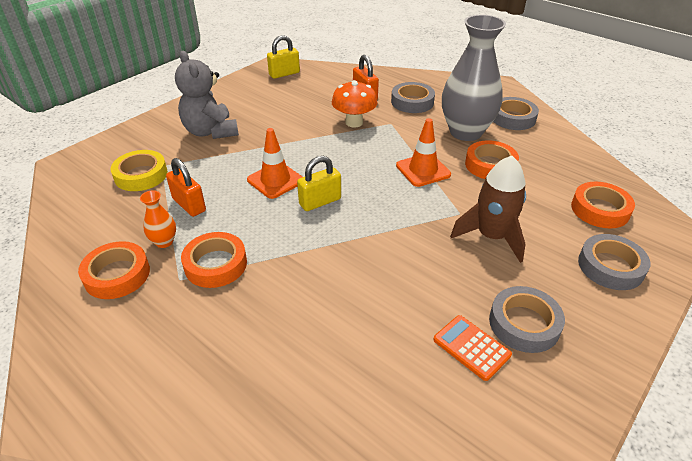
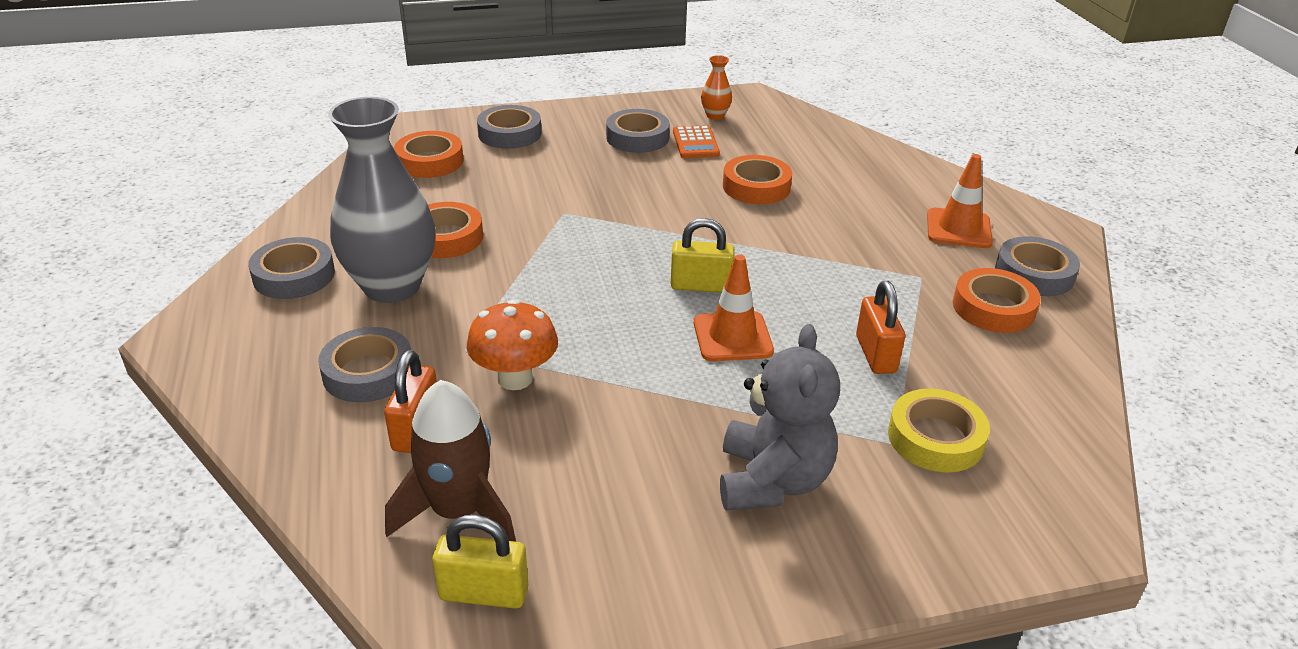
camera: 145 degrees left, 5 degrees down
(83, 329) = (1034, 274): none -> grey tape
(164, 242) = (926, 320): orange vase -> orange vase (715, 116)
(215, 264) = (874, 274): orange tape -> orange tape (756, 187)
(423, 170) = (530, 266): orange traffic cone -> orange traffic cone (958, 229)
(491, 236) = (567, 185): brown rocket -> brown rocket (458, 511)

